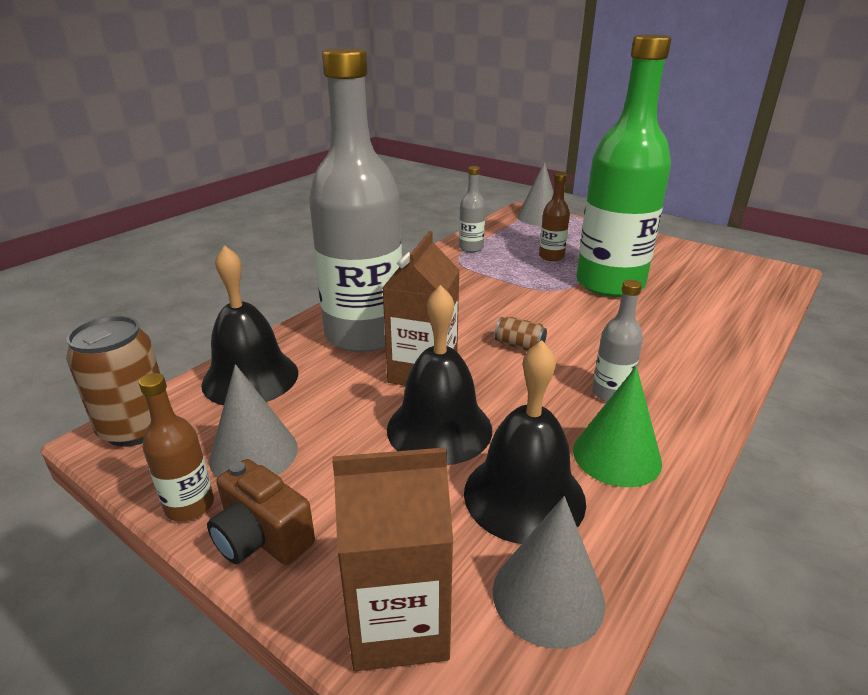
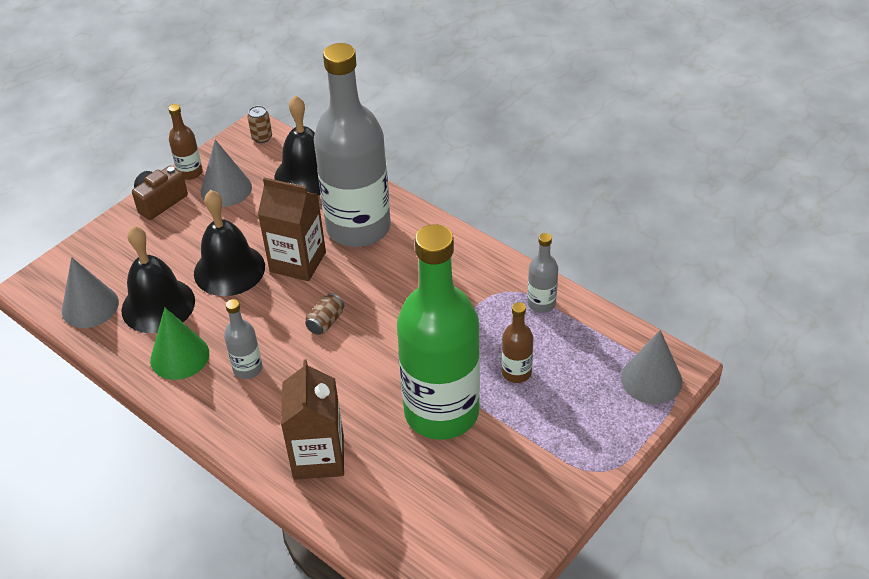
camera: 95 degrees right, 15 degrees up
(136, 428) = (262, 137): brown can -> brown can, size x0.50
(398, 622) = (95, 252): brown carton -> brown carton (318, 457)

